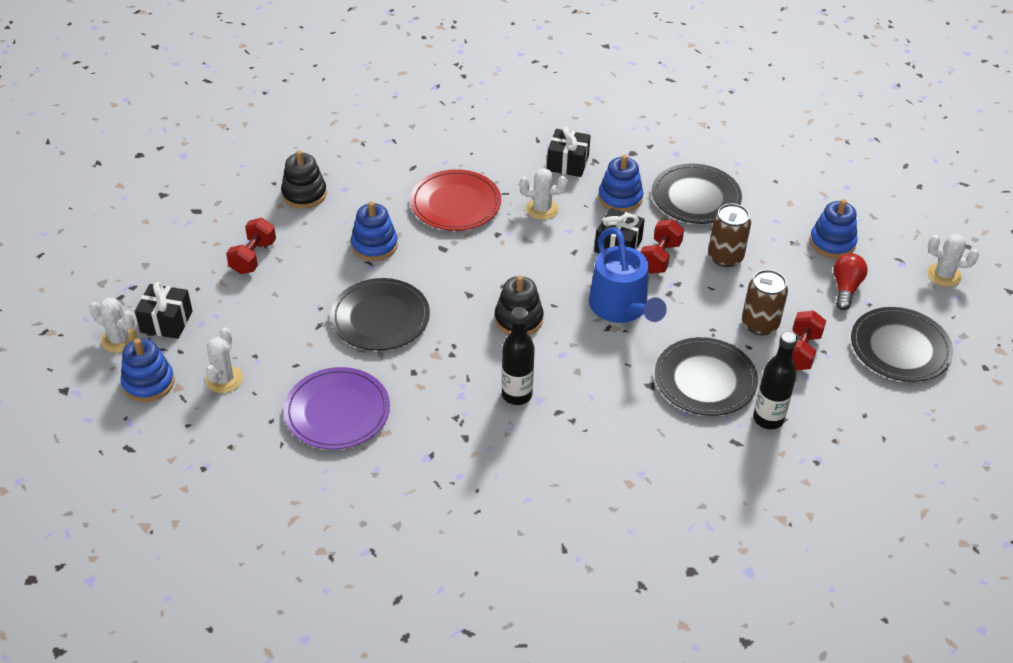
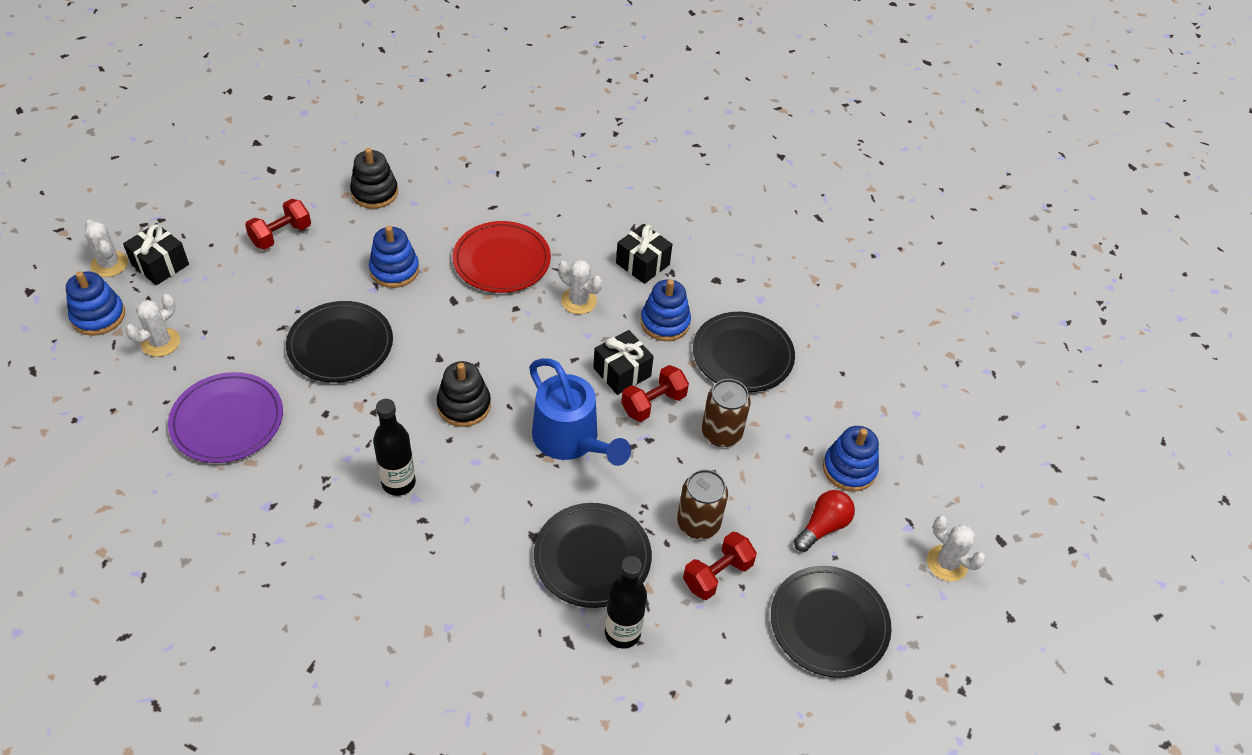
camera: 25 degrees right, 5 degrees up
(622, 309) = (571, 441): blue watering can -> blue watering can turned 45 degrees counterclockwise

